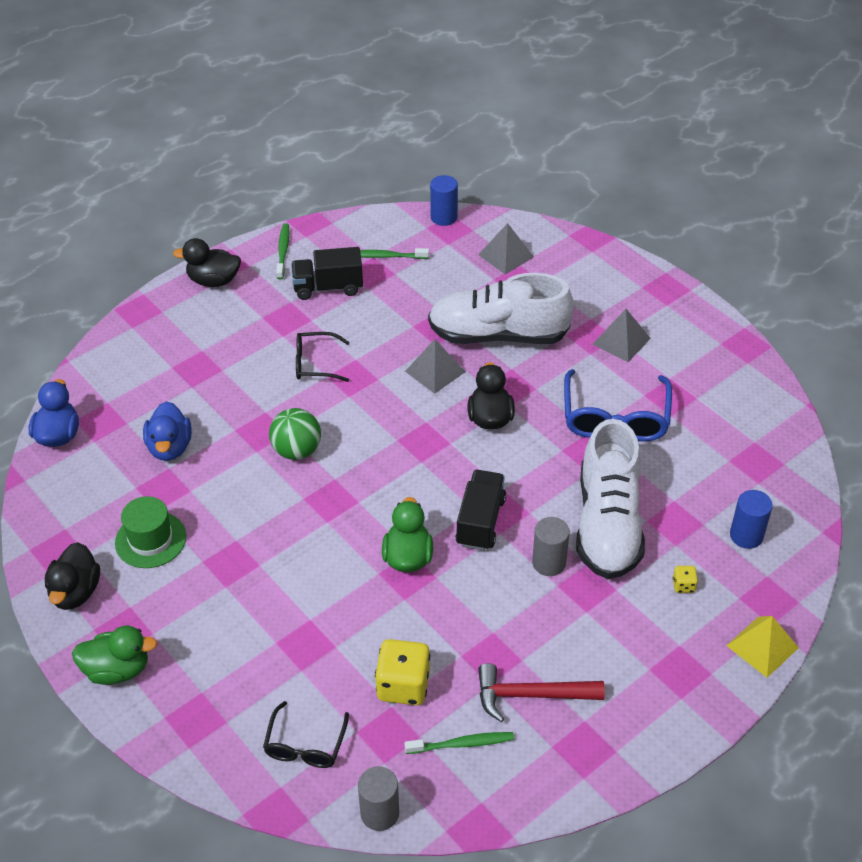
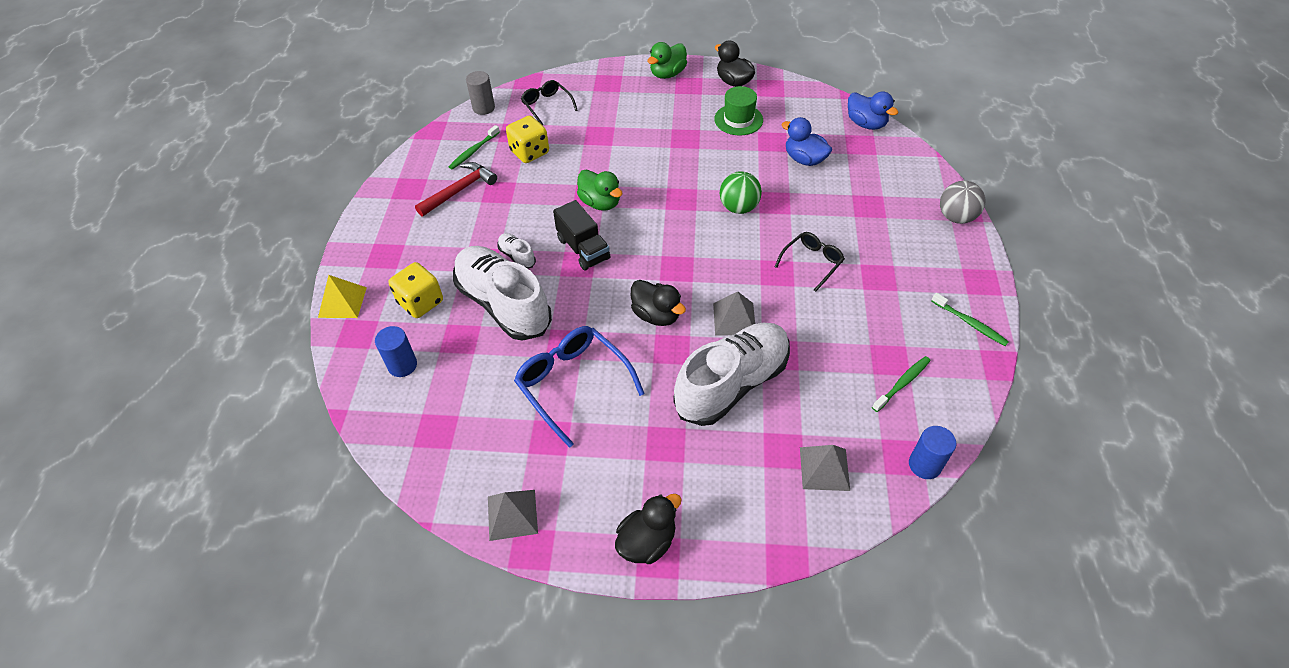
camera: 135 degrees right, 5 degrees up
(155, 310) = (956, 217): none -> grey ball
(213, 281) = (965, 263): black duck -> black duck (647, 542)
(328, 287) = (894, 321): black truck -> none
(549, 563) = (517, 256): grey cylinder -> white shoe
(621, 341) = (637, 459): grey pyramid -> grey pyramid (512, 514)
(683, 585) = (420, 302): yellow dice -> yellow dice, size x2.17

